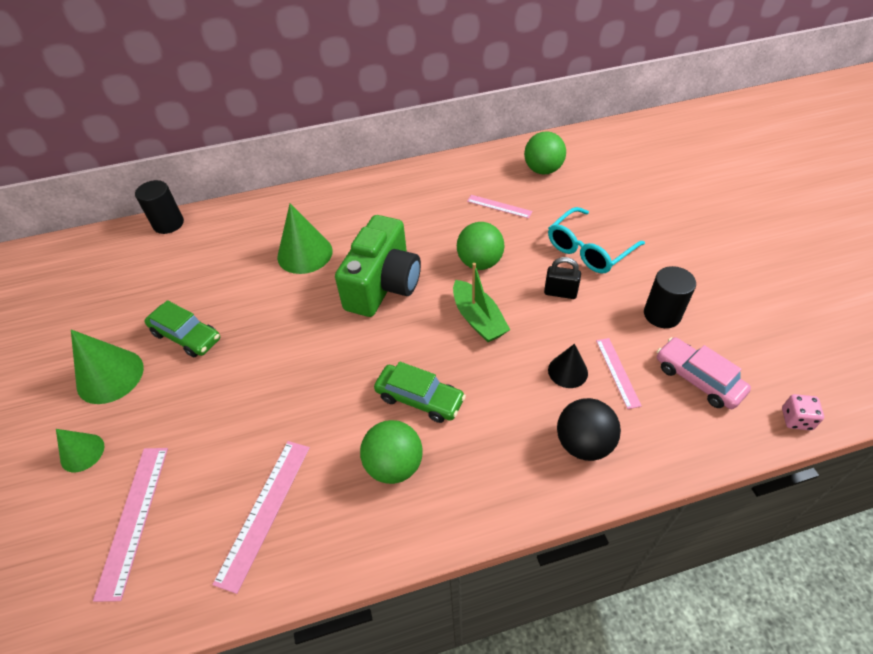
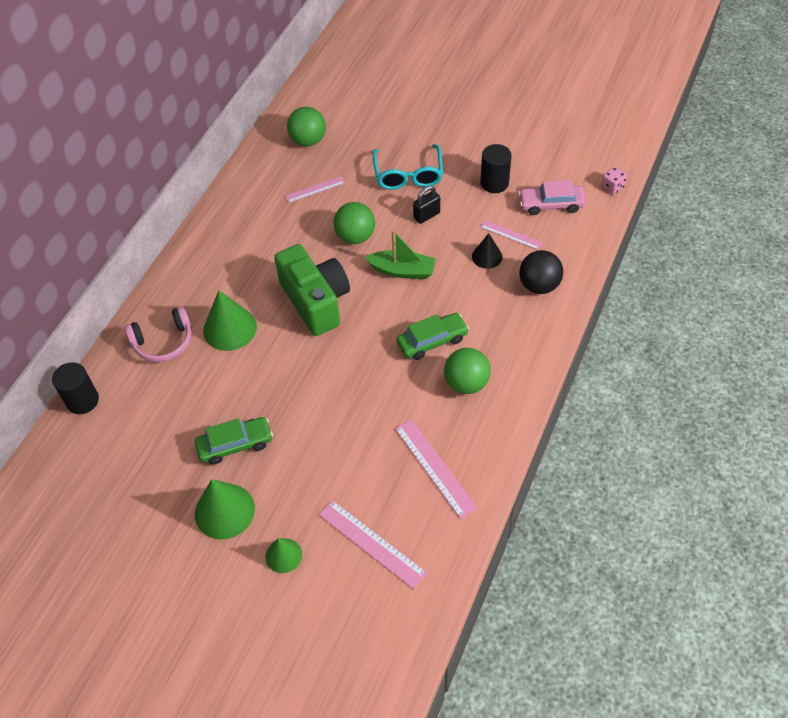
camera: 50 degrees left, 5 degrees up
(258, 227) = (163, 342): none -> pink headphones

